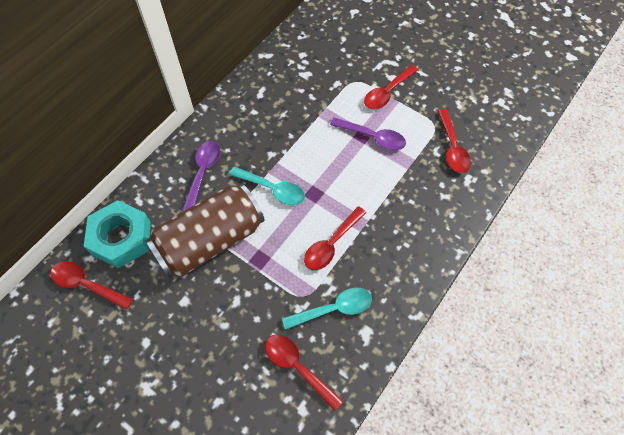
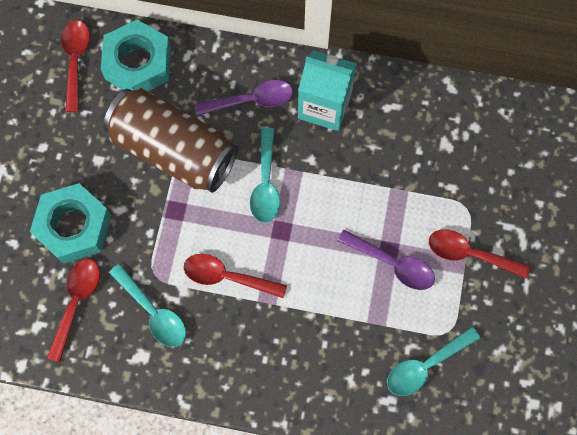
camera: 65 degrees right, 10 degrees up
(230, 343) = (74, 226): none -> turquoise nut
(236, 129) = (324, 106): none -> turquoise carton
(373, 137) = (392, 264): purple spoon -> purple spoon turned 60 degrees counterclockwise
(452, 148) = (425, 365): red spoon -> turquoise spoon

